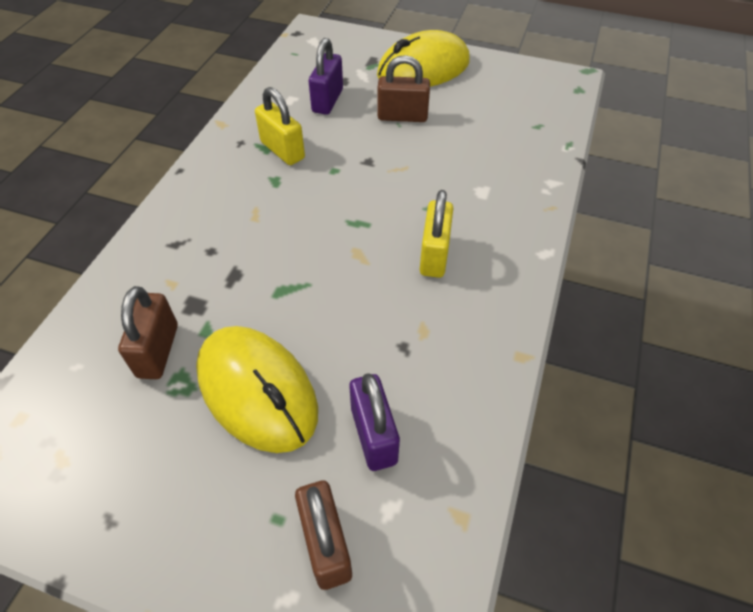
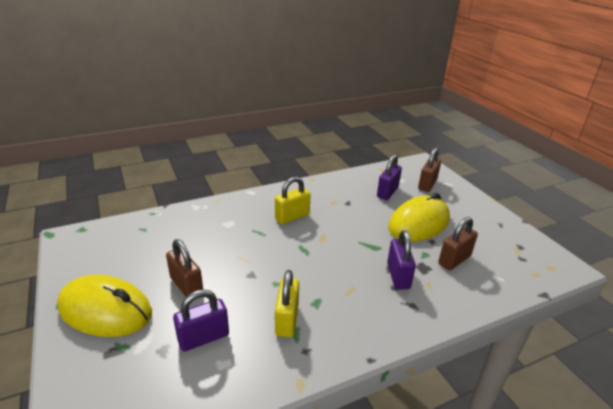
camera: 135 degrees left, 20 degrees down
(217, 268) = (398, 276): none -> purple padlock
(257, 391) = (419, 223): yellow mouse -> yellow mouse turned 45 degrees clockwise

